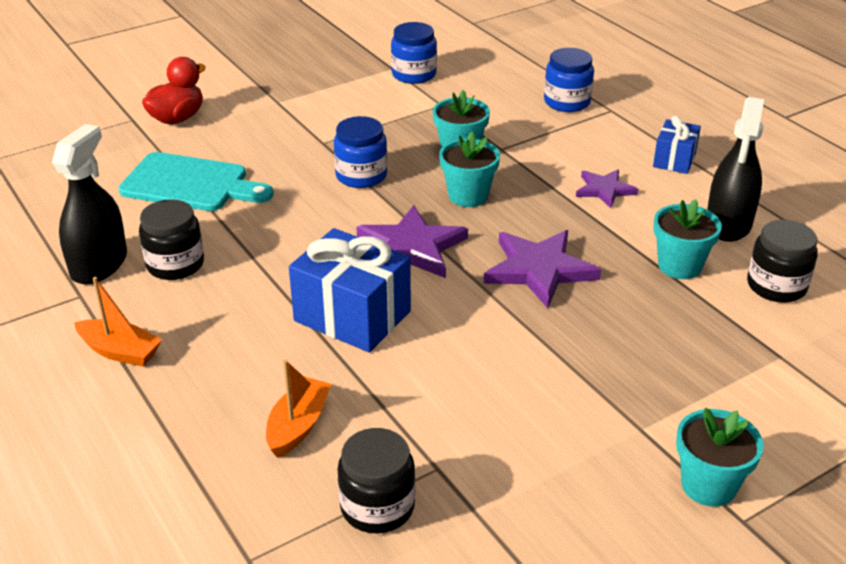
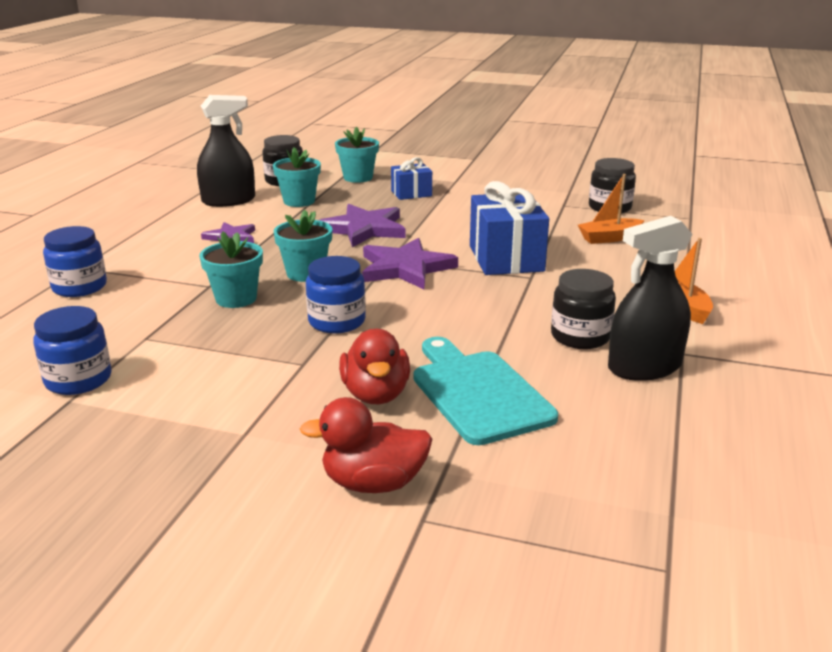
camera: 130 degrees left, 10 degrees down
(248, 151) = (376, 394): none -> red duck
(674, 160) = (153, 229): blue gift -> blue gift (411, 193)
(708, 485) = (466, 166): turquoise flower pot -> turquoise flower pot (358, 177)

